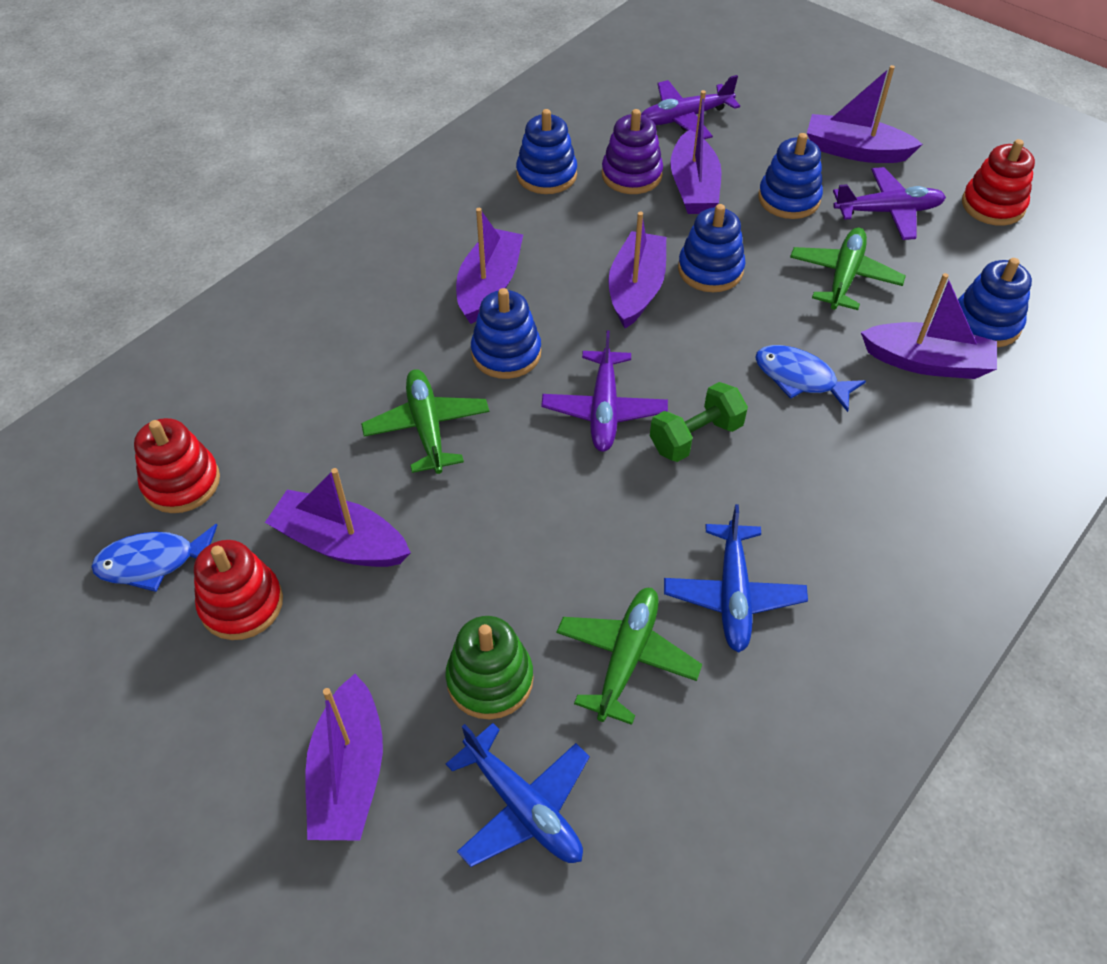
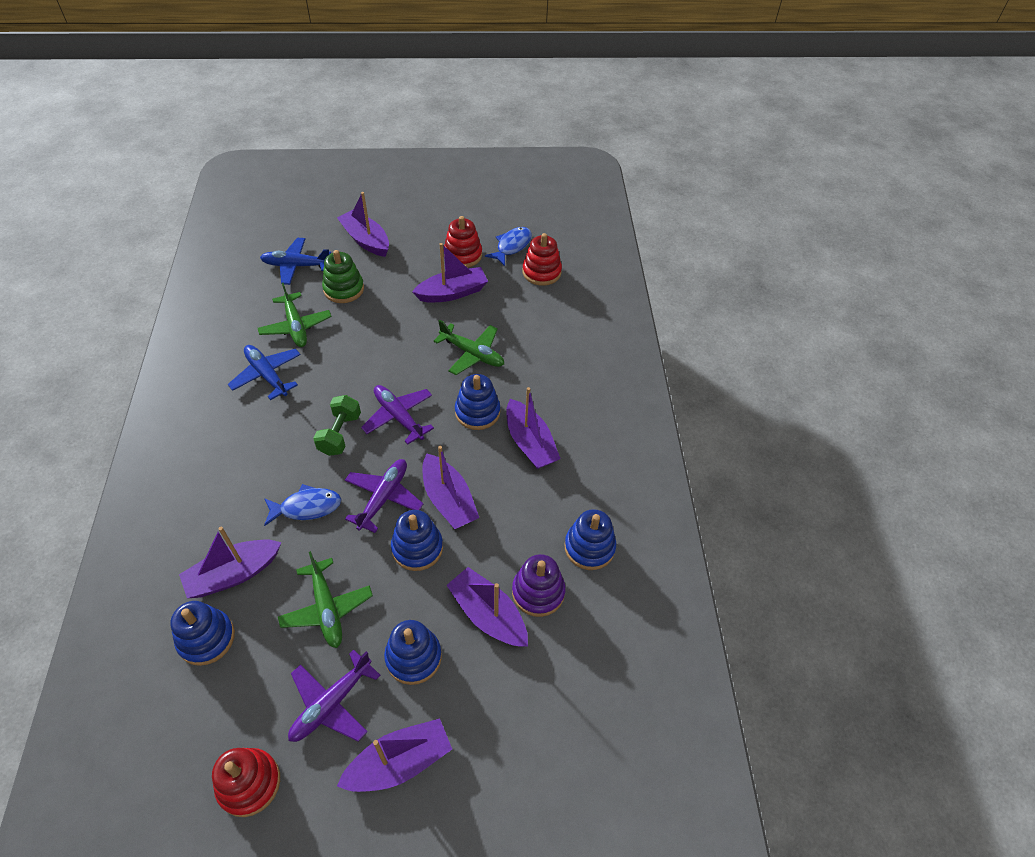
camera: 135 degrees right, 0 degrees up
(684, 118) = (558, 688): purple plane -> purple plane (384, 497)

